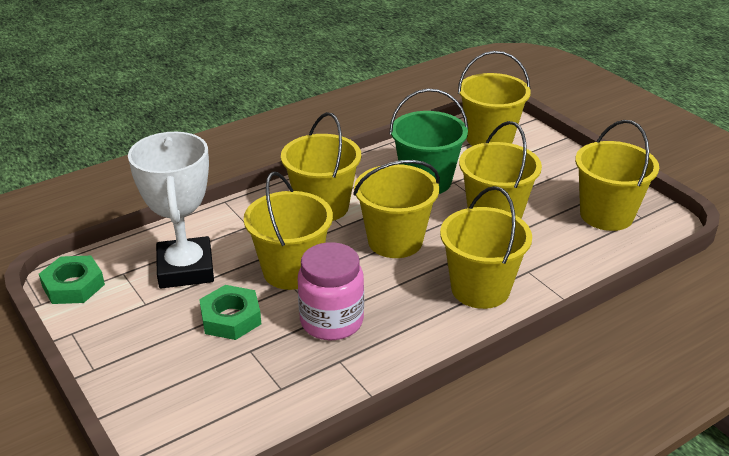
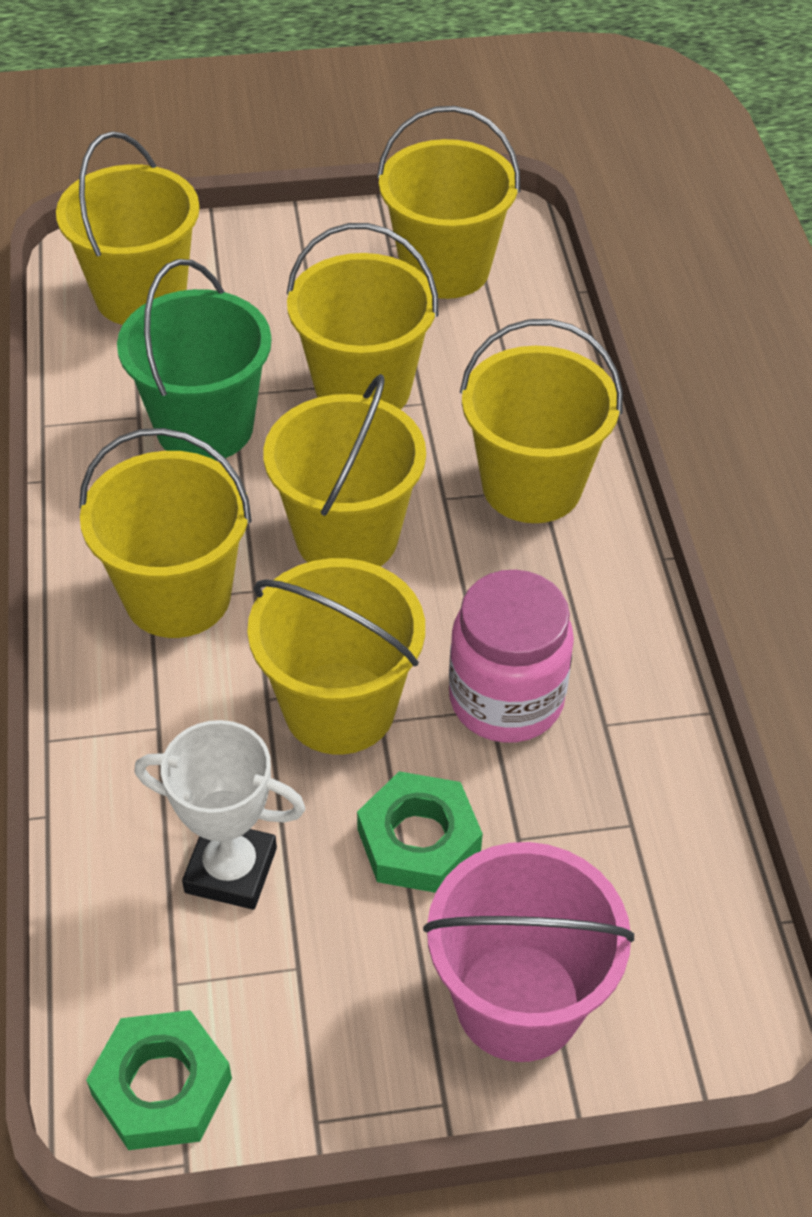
camera: 65 degrees left, 15 degrees up
(156, 377) = (518, 1001): none -> pink bucket
(185, 269) = (231, 870): white trophy -> white trophy, size x0.66

